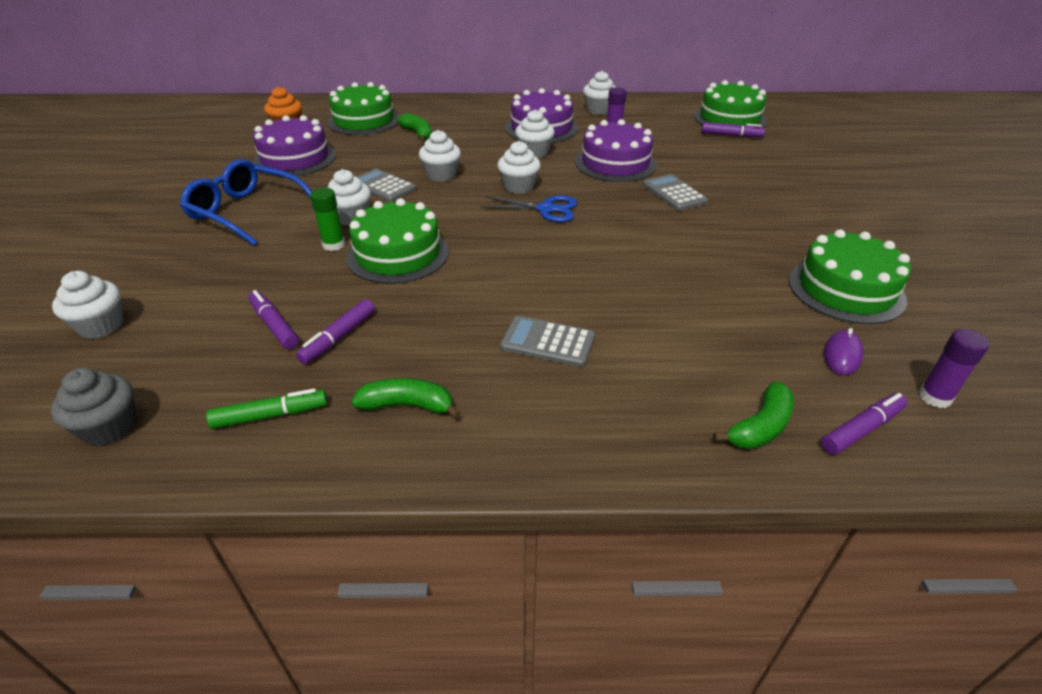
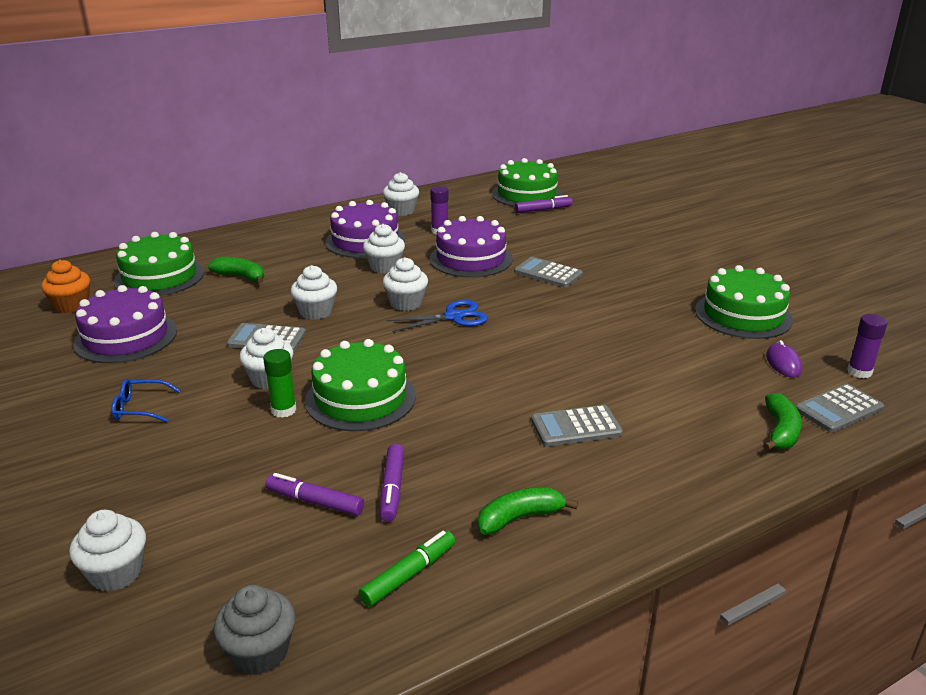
camera: 30 degrees left, 10 degrees down
(247, 212) = (140, 408): blue glasses -> blue glasses, size x0.49
(861, 429) = (838, 409): purple marker -> grey calculator

